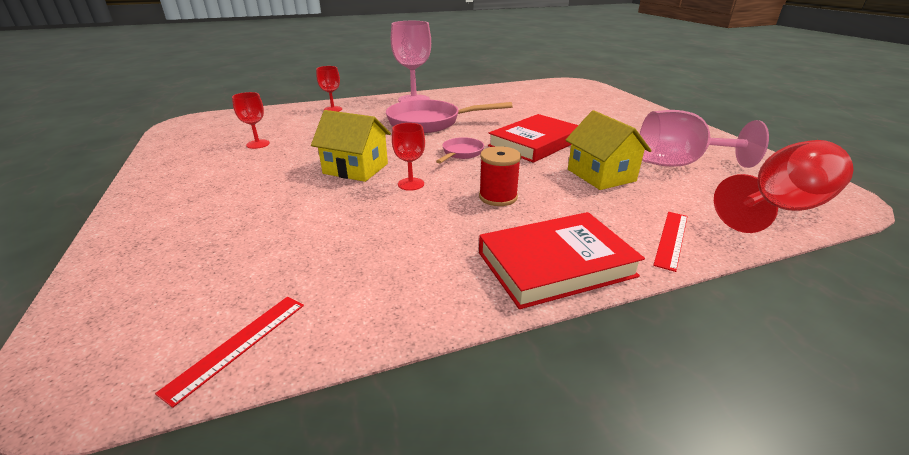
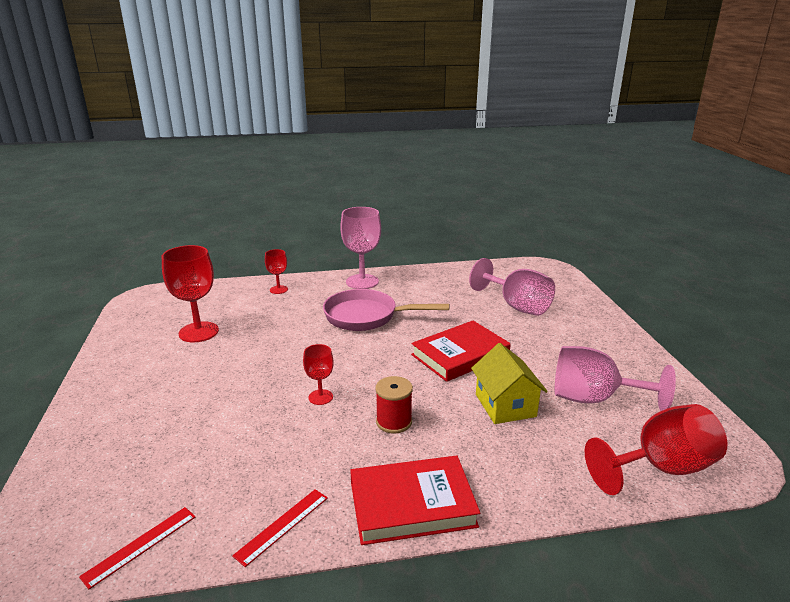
camera: 10 degrees right, 5 degrees down
(258, 144) = (198, 332): red goblet -> red goblet, size x1.87
(355, 168) = (277, 372): yellow house -> none
(461, 153) = (381, 362): pink pan -> none
(566, 107) = (516, 306): none -> pink goblet
(671, 239) = (531, 491): red ruler -> red ruler (282, 526)

